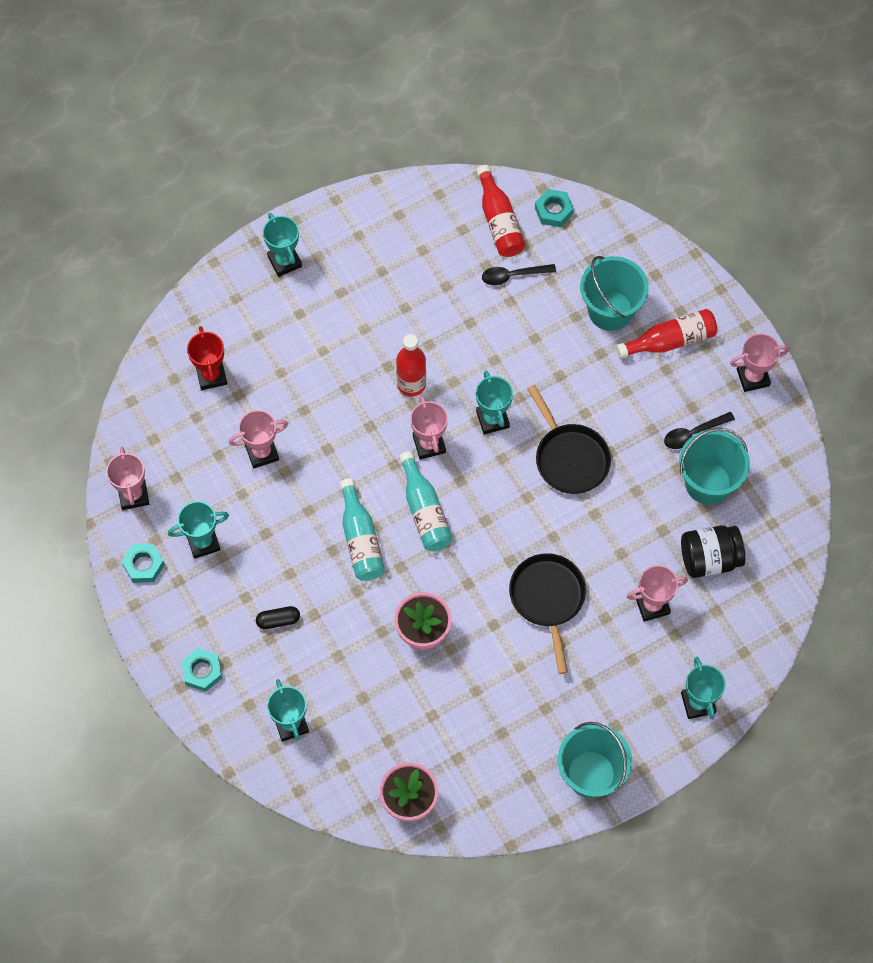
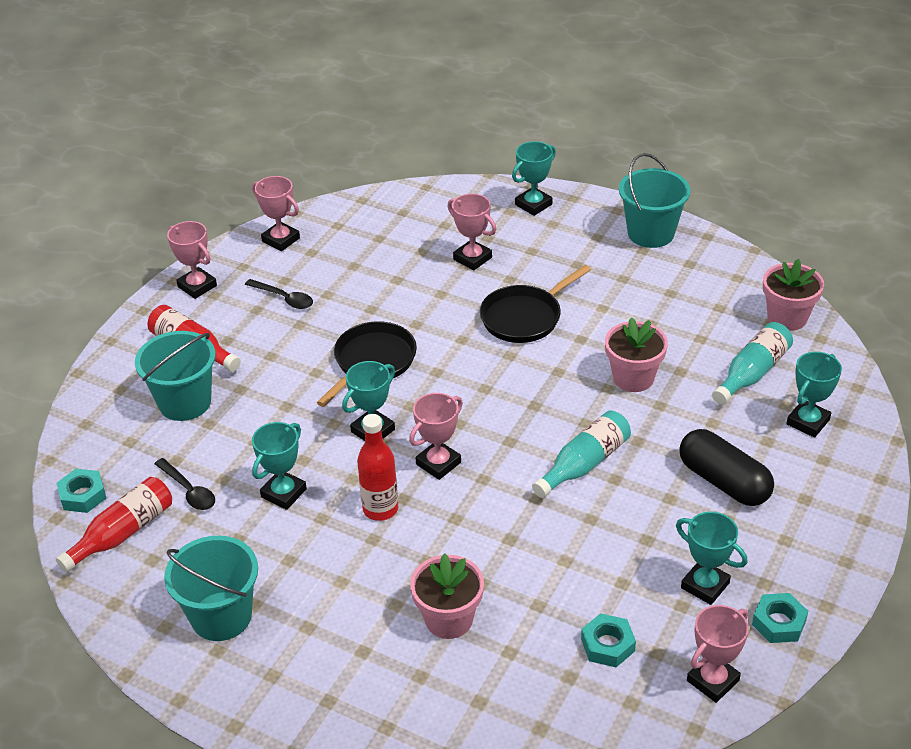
camera: 120 degrees left, 25 degrees down
(202, 671) = (831, 511): turquoise nut -> turquoise nut (607, 645)
(211, 375) = (507, 692): red trophy -> none
(262, 452) = (561, 591): pink trophy -> pink trophy (281, 240)
(278, 620) = (724, 481): black capsule -> black capsule, size x2.02
(284, 261) = (301, 704): turquoise trophy -> turquoise trophy (283, 493)
(288, 374) = (449, 619): none -> pink flower pot
(424, 510) = (512, 433): turquoise bottle -> turquoise bottle (752, 373)
(708, 483) = (328, 272): turquoise bucket -> turquoise bucket (221, 616)
(709, 558) = (400, 245): black jar -> none

